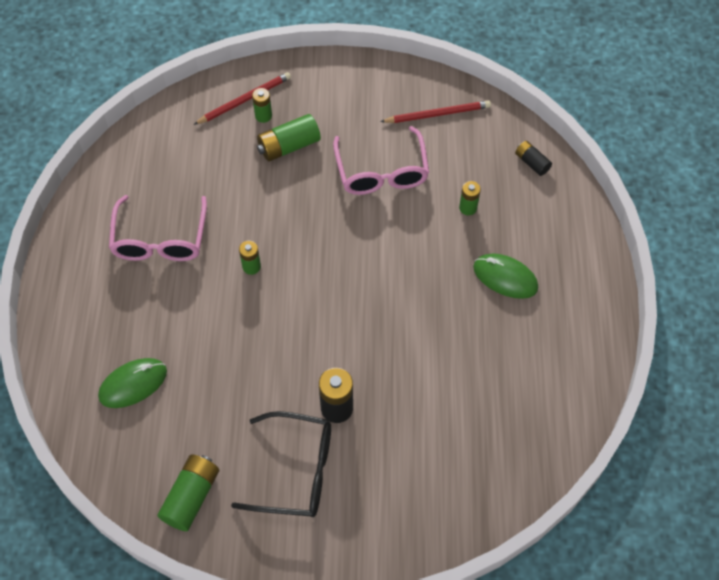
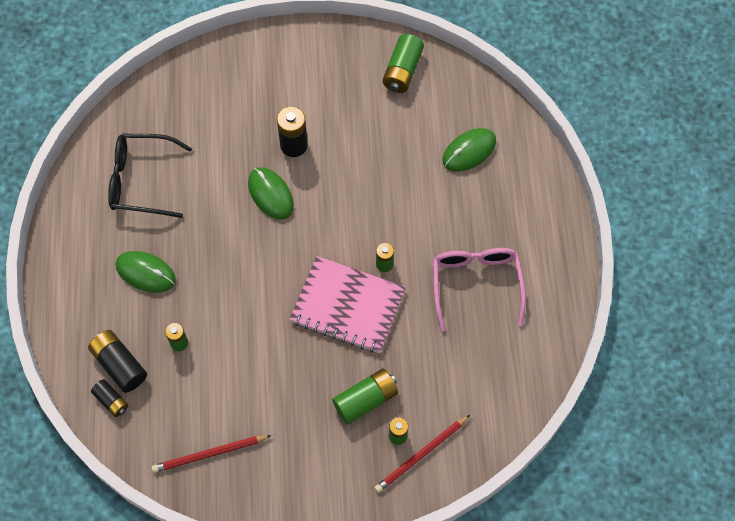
camera: 175 degrees right, 5 degrees up
(295, 229) = (347, 306): none -> pink notebook
(296, 471) = (322, 95): black glasses -> black glasses (141, 180)
(367, 351) = (270, 194): none -> green mouse
(381, 172) = (267, 377): pink glasses -> none
(526, 193) = (119, 365): none -> black battery

